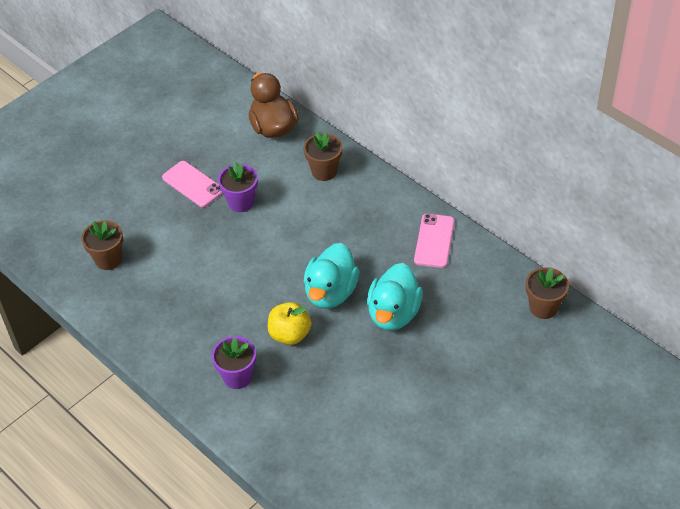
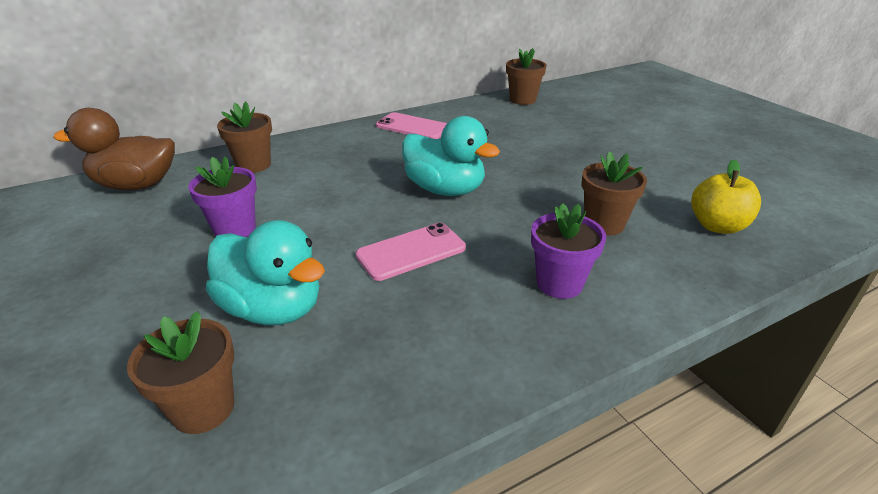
camera: 75 degrees left, 15 degrees down
(193, 184) = (146, 267): pink phone -> pink phone (411, 252)
(290, 334) = (498, 227): yellow apple -> yellow apple (717, 226)
(316, 395) = (604, 224): none -> brown flower pot
(393, 313) = (497, 160): turquoise duck -> turquoise duck (273, 308)

